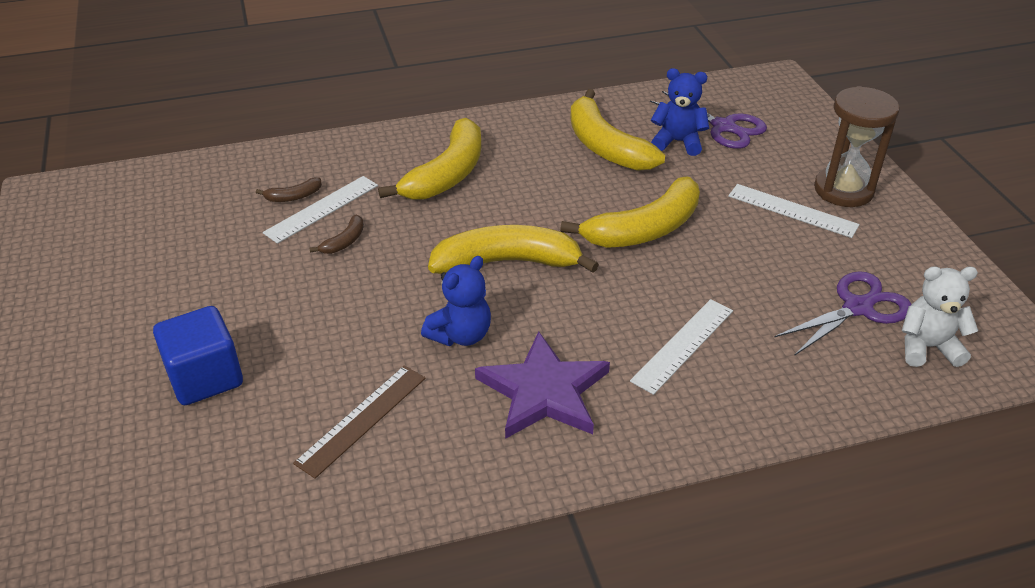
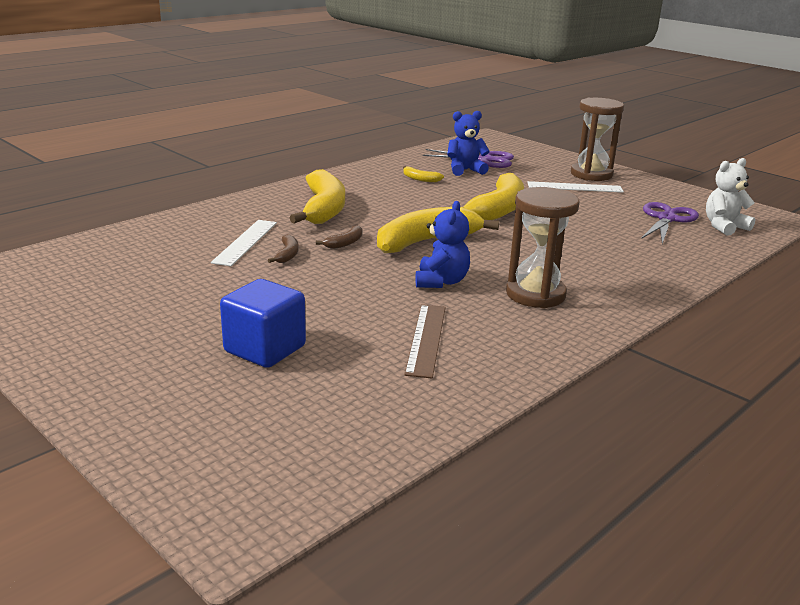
camera: 30 degrees left, 15 degrees down
(293, 196) = (212, 240): brown banana -> brown banana (345, 243)
(544, 391) = (535, 294): purple star -> brown hourglass
(605, 146) = (420, 179): yellow banana -> yellow banana, size x0.43
(683, 345) = (592, 255): white ruler -> none

